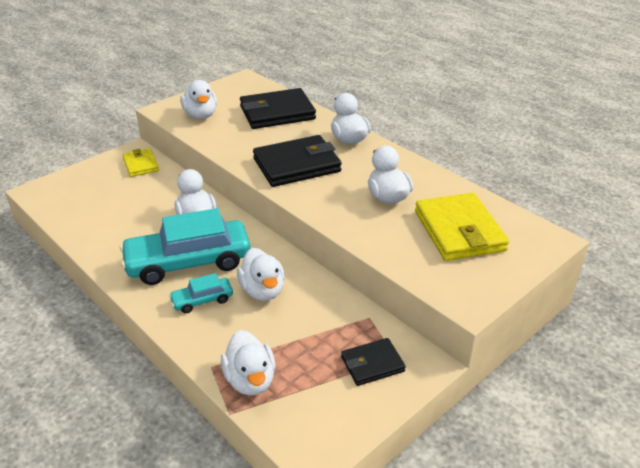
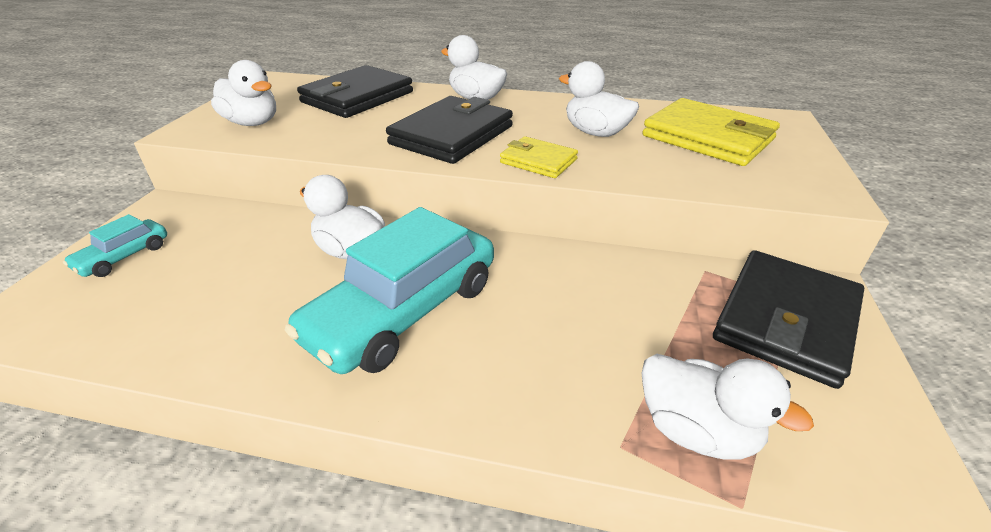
camera: 35 degrees left, 0 degrees up
(141, 165) = (189, 218): yellow wallet -> yellow wallet (538, 161)
(202, 300) = (487, 353): turquoise car -> turquoise car (124, 257)
(262, 290) = (551, 299): white duck -> none
(372, 364) = (785, 320): black wallet -> black wallet, size x1.81

